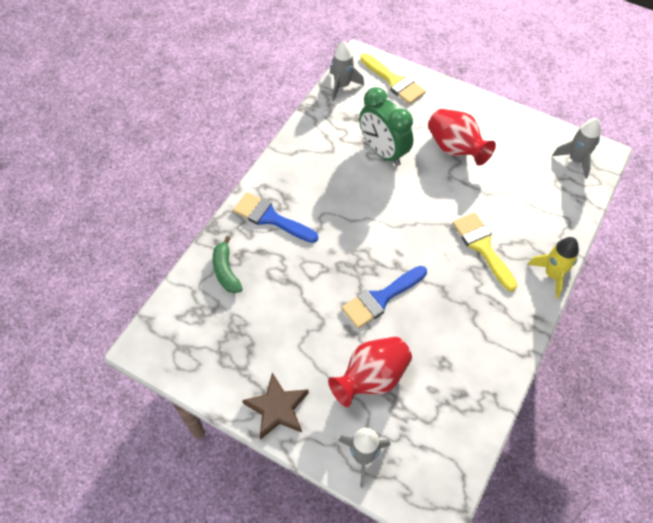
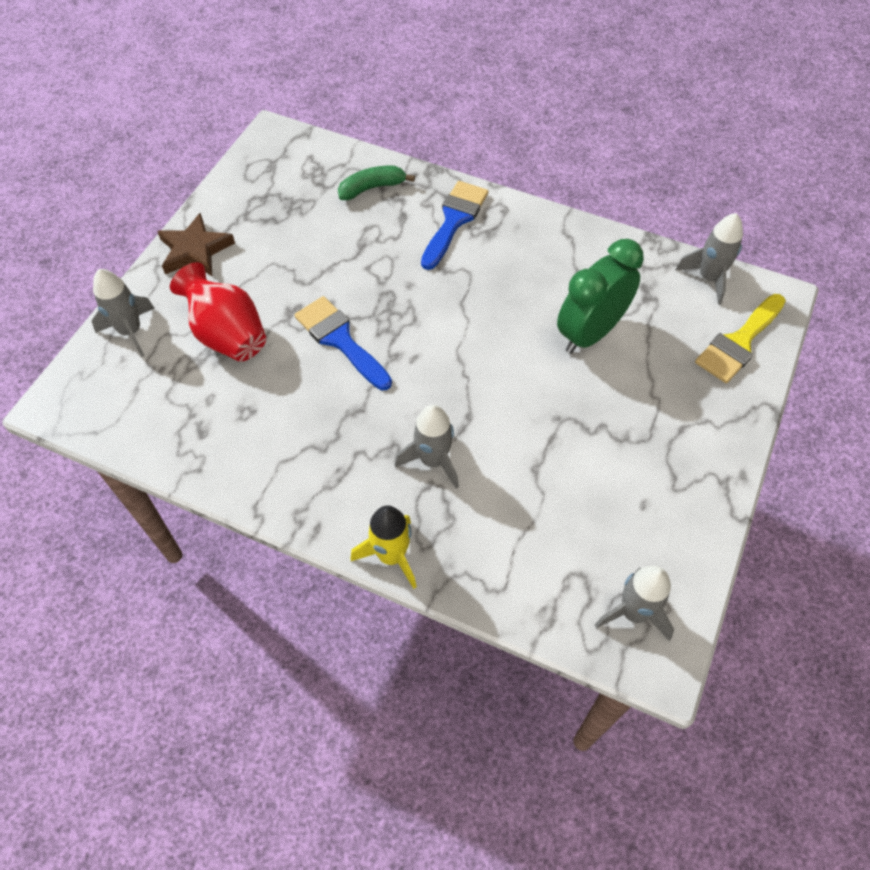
camera: 85 degrees right, 0 degrees up
(455, 149) = (617, 426): red vase -> none
(482, 247) = (433, 461): yellow brush -> grey rocket

